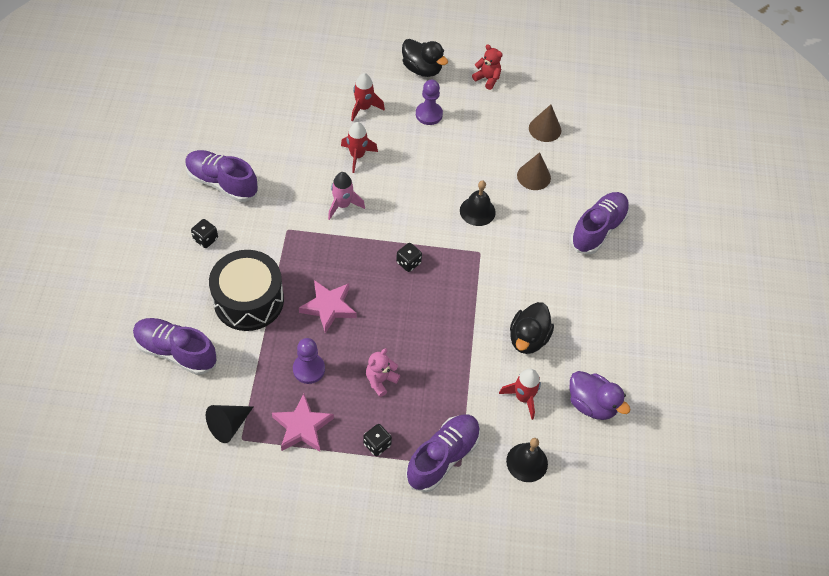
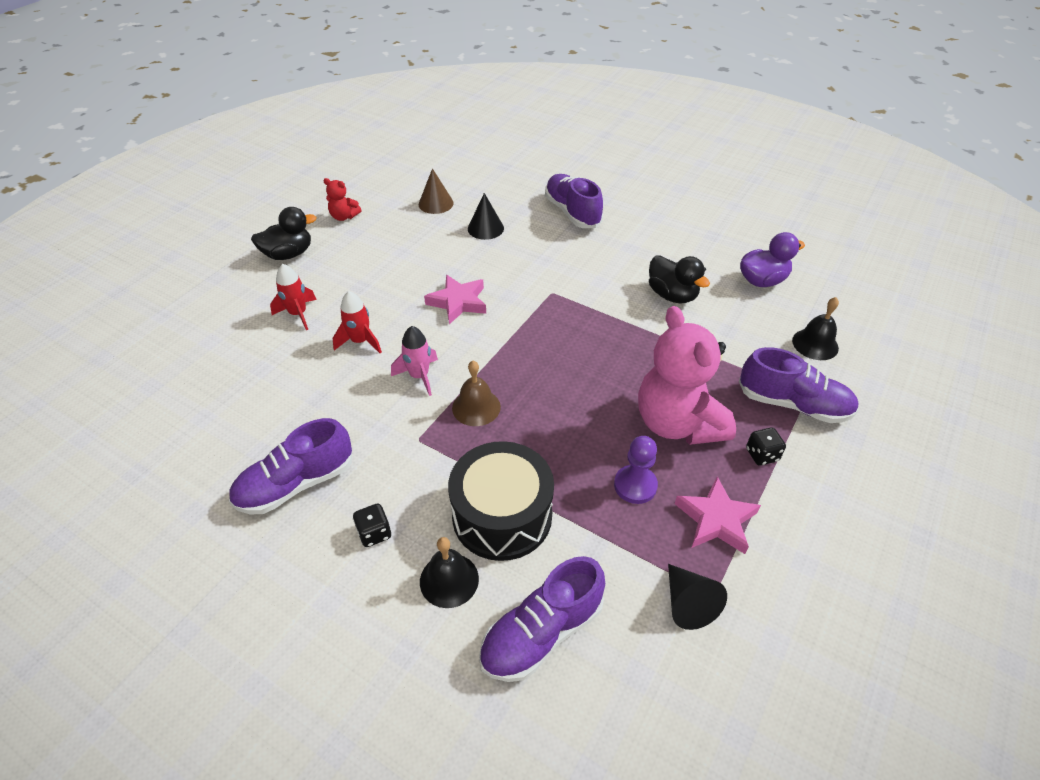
camera: 60 degrees left, 10 degrees down
(329, 307) = (555, 436): pink star -> pink star (458, 302)
(331, 250) = (476, 407): none -> brown bell
(380, 380) = (677, 423): pink teddy bear -> pink teddy bear, size x2.31
(408, 263) = (533, 348): black dice -> none
(429, 114) = (352, 269): purple pawn -> none
(443, 457) = (793, 404): purple shoe -> purple shoe turned 135 degrees clockwise
(477, 211) = (500, 277): black bell -> black bell (449, 580)
(487, 79) = (344, 217): red teddy bear -> red teddy bear turned 135 degrees counterclockwise
(523, 397) = (739, 321): red rocket -> none
(533, 176) = (485, 228): brown cone -> black cone

